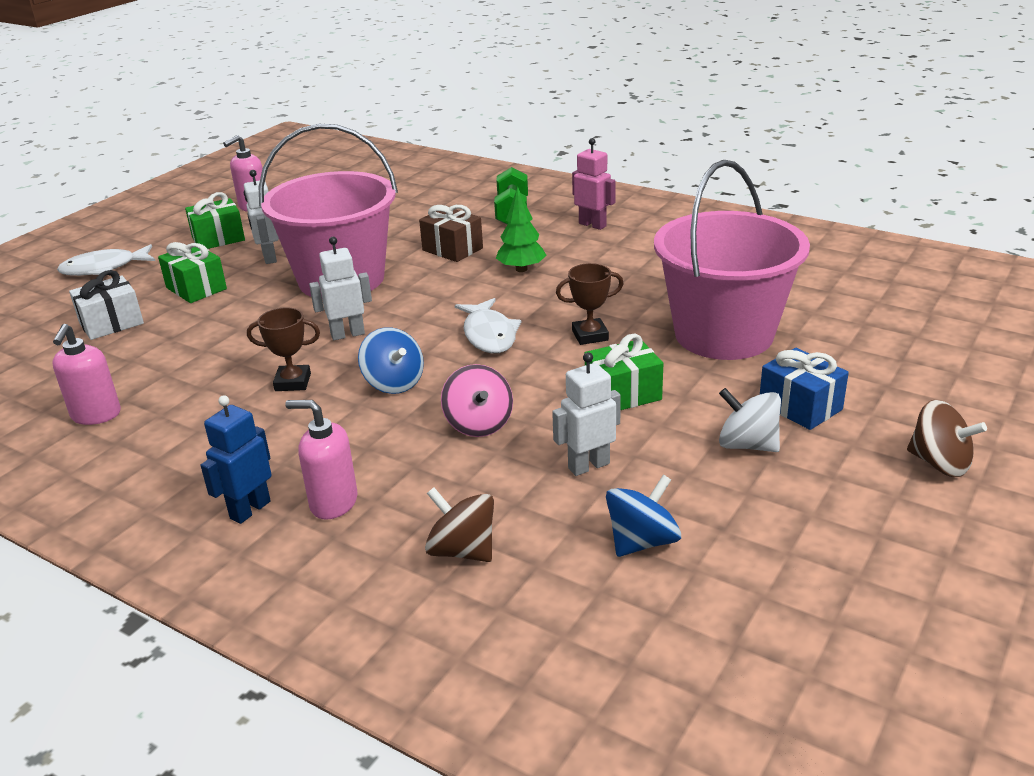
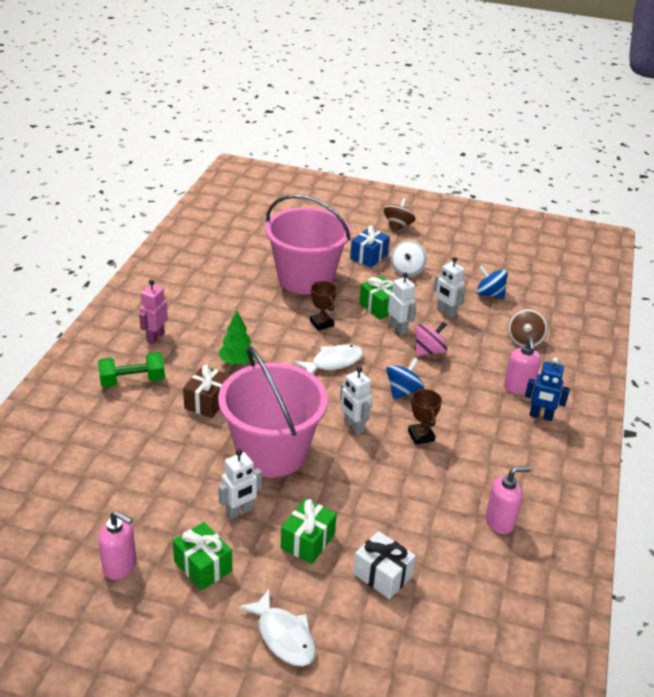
camera: 110 degrees left, 5 degrees up
(553, 404) = (399, 328): none -> white robot

